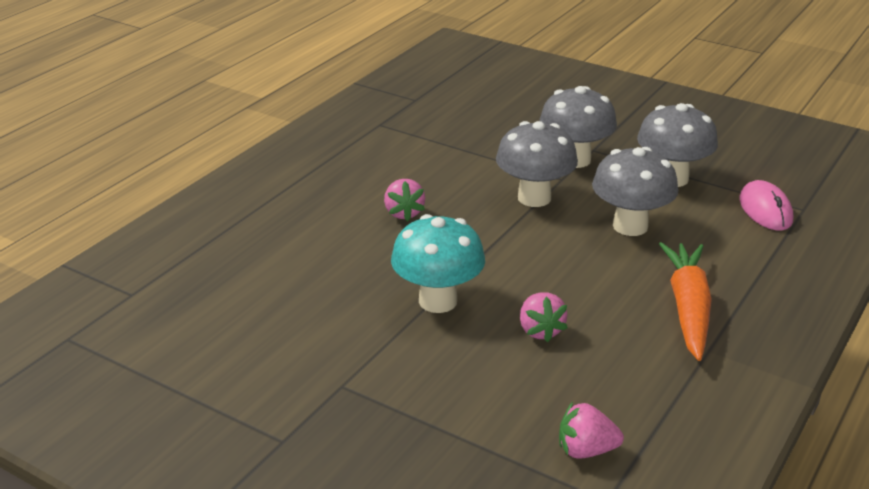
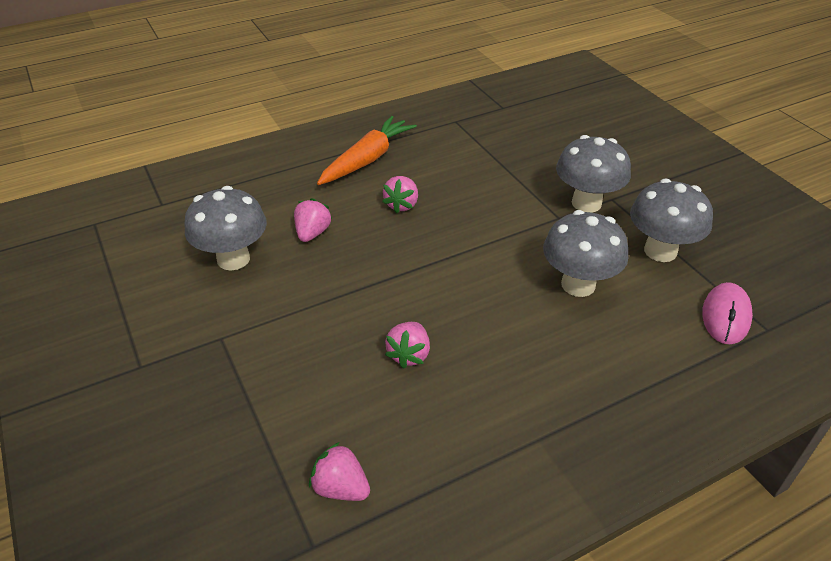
camera: 30 degrees right, 10 degrees up
(338, 266) = (312, 233): none -> pink strawberry
(438, 301) = (355, 293): turquoise mushroom -> none
(534, 198) = (518, 227): grey mushroom -> grey mushroom (233, 259)
(688, 308) = (557, 388): orange carrot -> orange carrot (367, 159)

